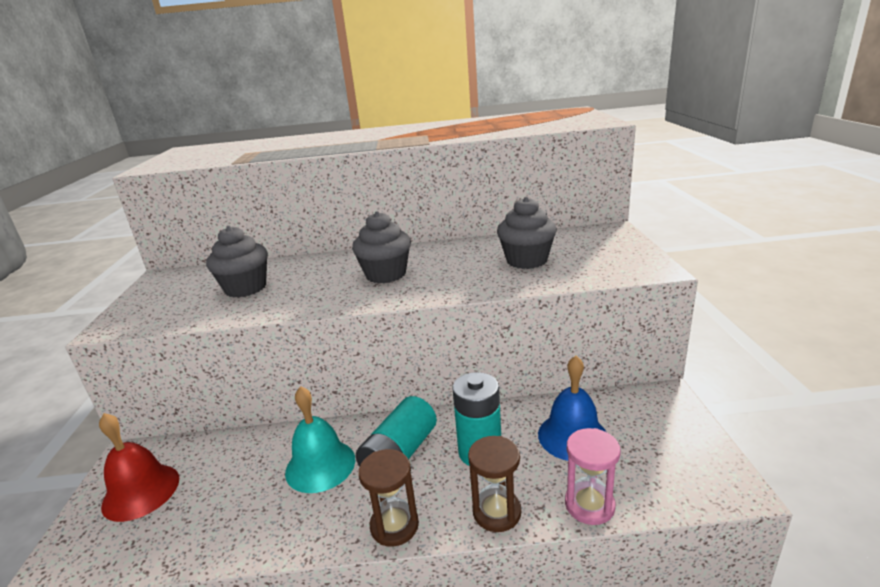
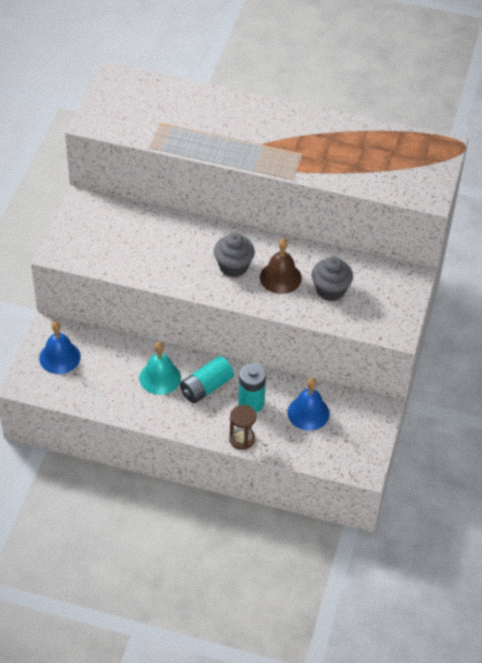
camera: 15 degrees right, 25 degrees up
(141, 491) = (59, 357): red bell -> blue bell
(245, 288) = (139, 243): grey cupcake -> none
(394, 525) = (189, 427): brown hourglass -> none
(454, 267) = (280, 277): none -> brown bell
(589, 505) = (289, 453): pink hourglass -> none

